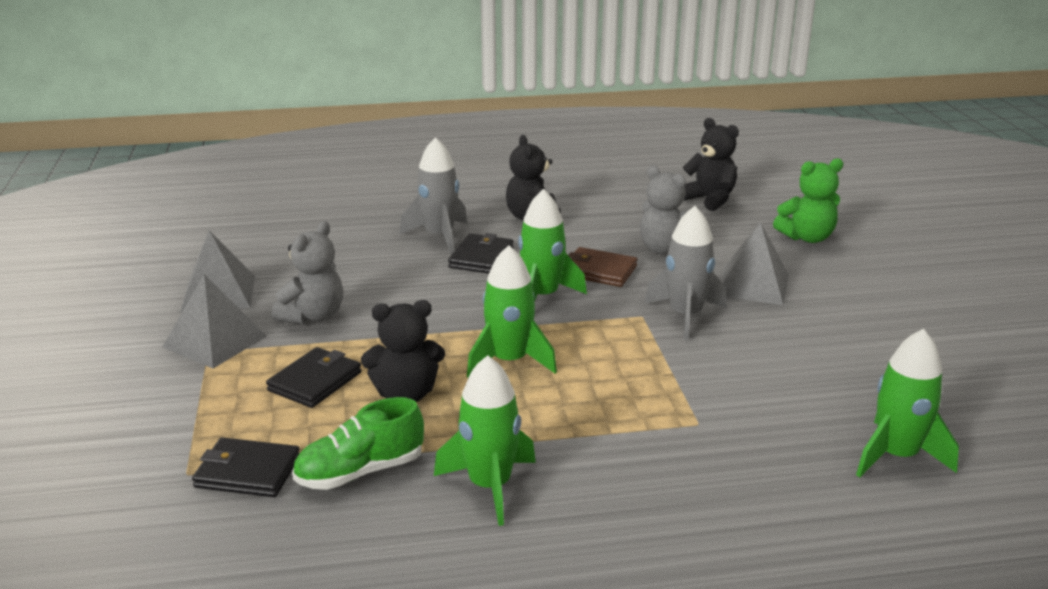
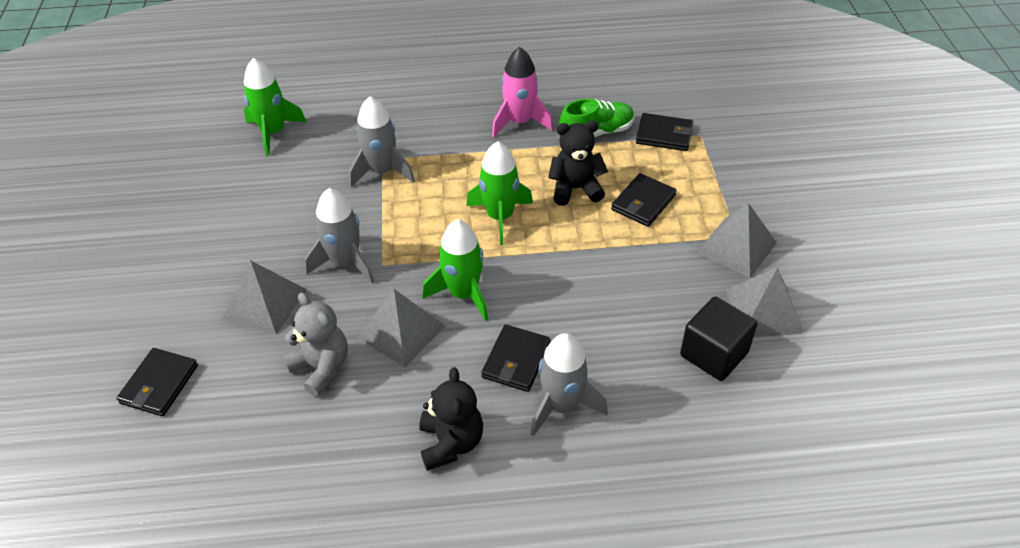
camera: 175 degrees left, 20 degrees up
(287, 266) = (714, 354): none -> black cube
(313, 316) = (665, 275): grey teddy bear -> none
(489, 486) = (520, 122): green rocket -> pink rocket
(599, 271) = (401, 331): brown wallet -> grey pyramid
(690, 407) = (382, 171): none -> grey rocket
(709, 199) = (220, 481): black teddy bear -> none
(807, 237) = (159, 384): green teddy bear -> black wallet

